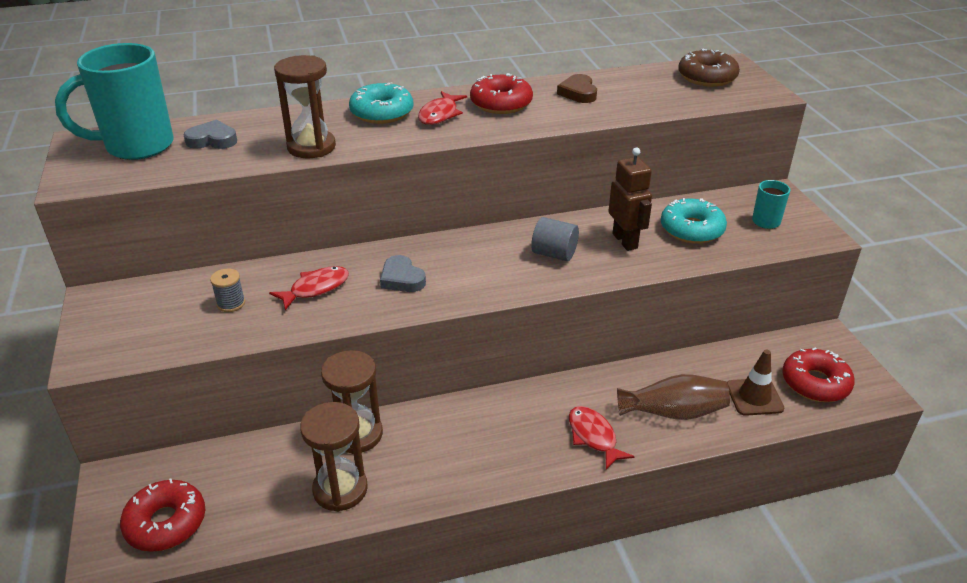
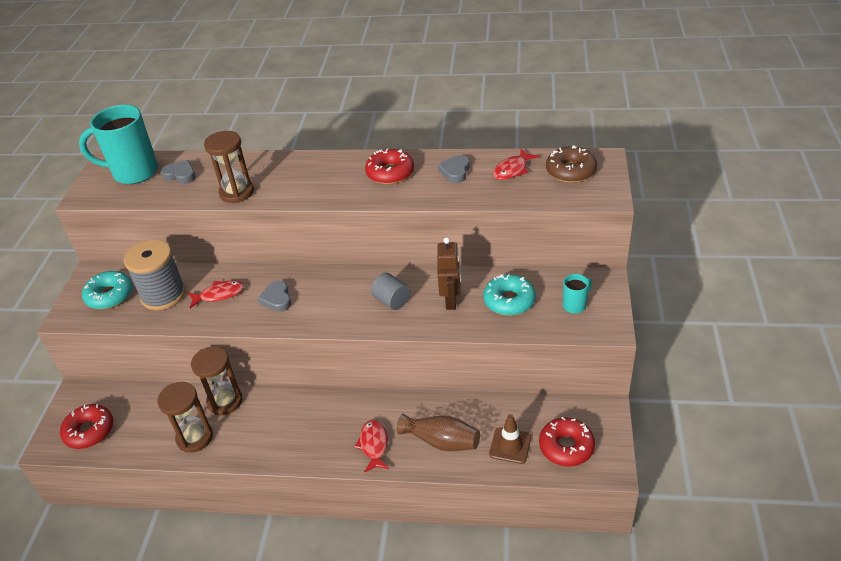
camera: 25 degrees right, 5 degrees up
(231, 303) = (163, 295): grey spool -> grey spool, size x2.36
(382, 113) = (302, 168): turquoise donut -> turquoise donut (110, 295)
(440, 115) = (340, 177): red fish -> red fish (512, 170)
(578, 93) = (455, 171): brown heart -> grey heart

